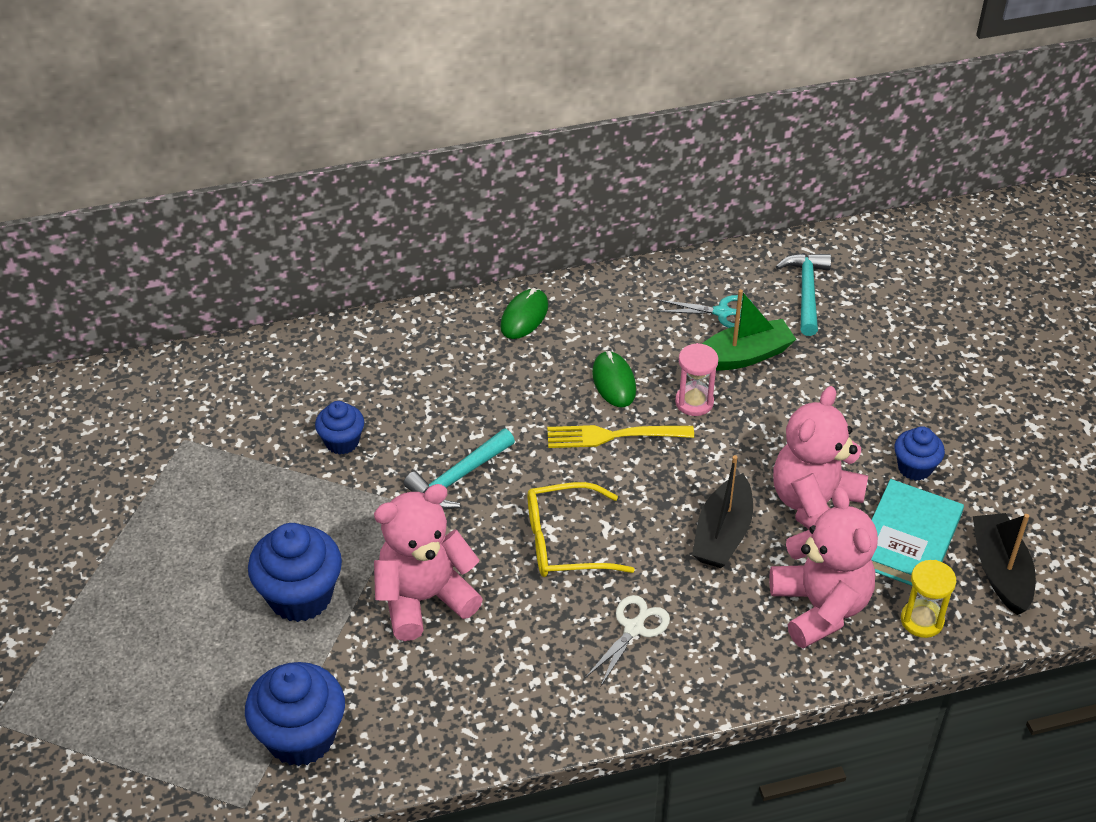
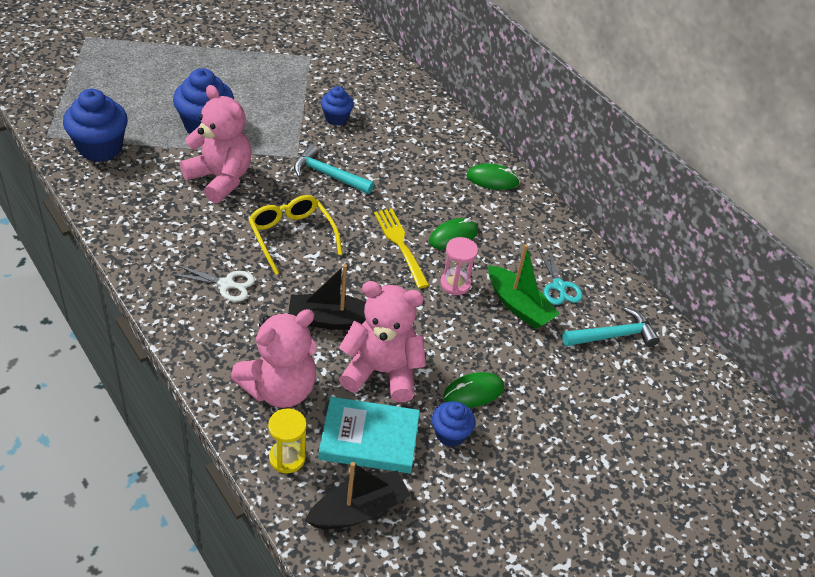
camera: 65 degrees right, 0 degrees up
(861, 432) = (473, 392): none -> green mouse

